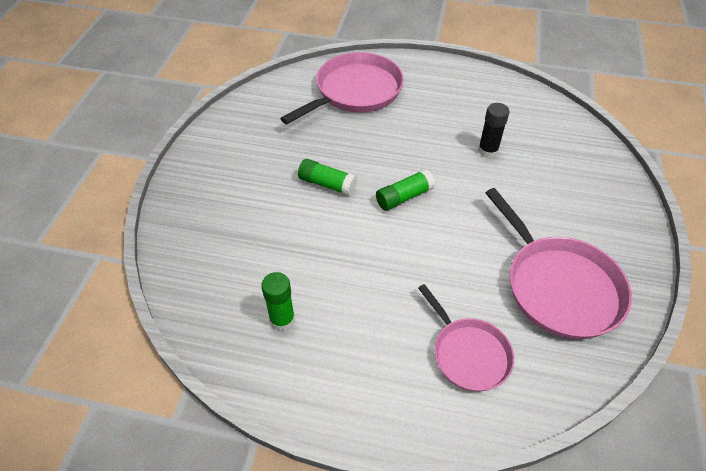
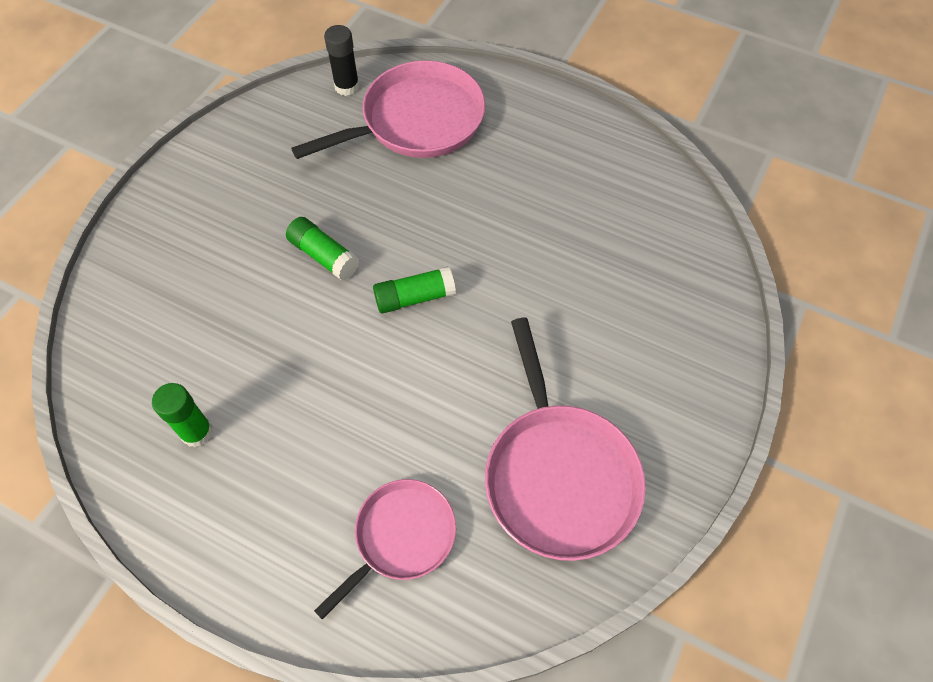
camera: 15 degrees right, 10 degrees up
(468, 354) = (401, 537): pink pan -> pink pan turned 120 degrees counterclockwise
(488, 151) = (557, 252): black glue stick -> black glue stick (347, 86)

